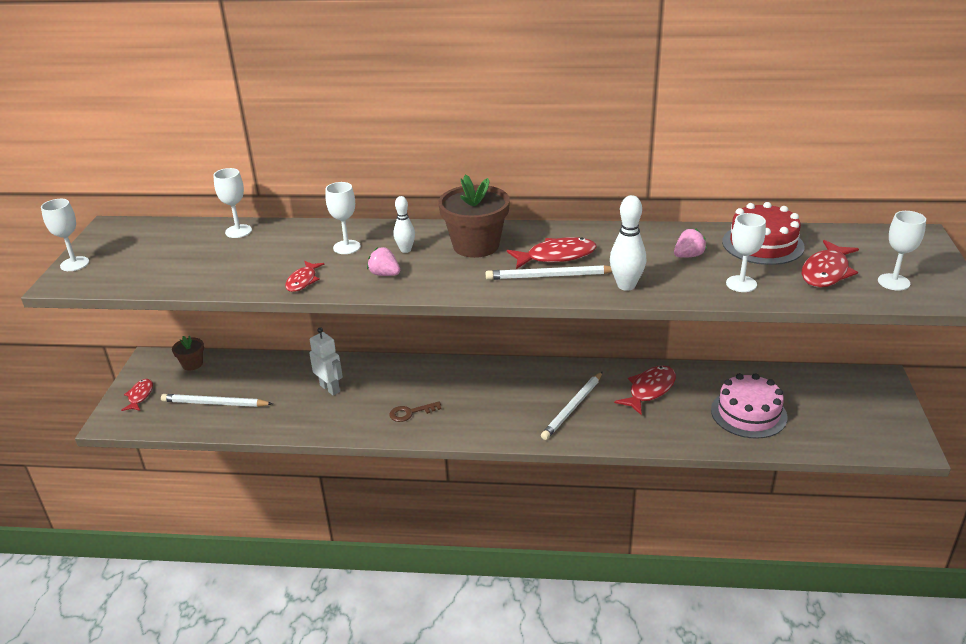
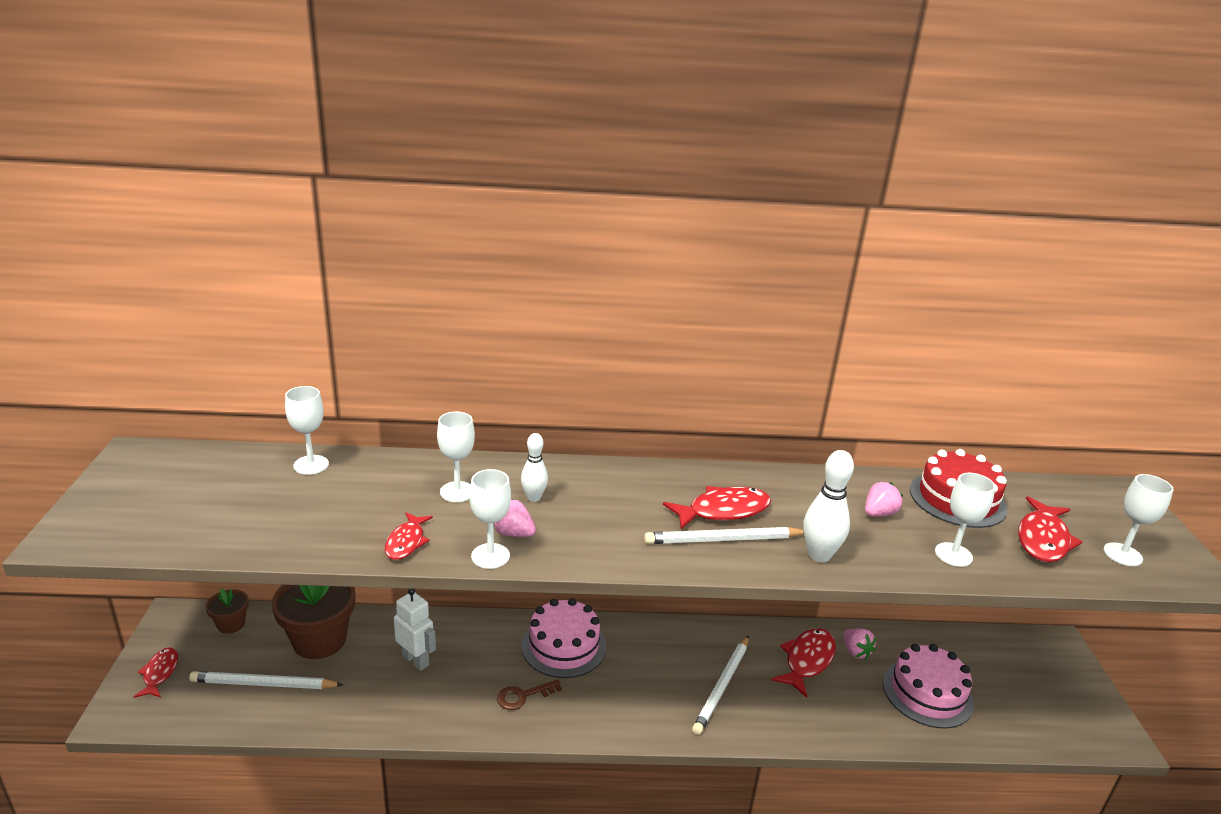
camera: 10 degrees left, 5 degrees down
(74, 264) = (84, 510): white goblet -> white goblet (490, 556)
(448, 379) = (563, 645): none -> pink cake
(476, 245) = (621, 493): brown flower pot -> brown flower pot (319, 640)
(694, 384) = (856, 652): none -> pink strawberry

